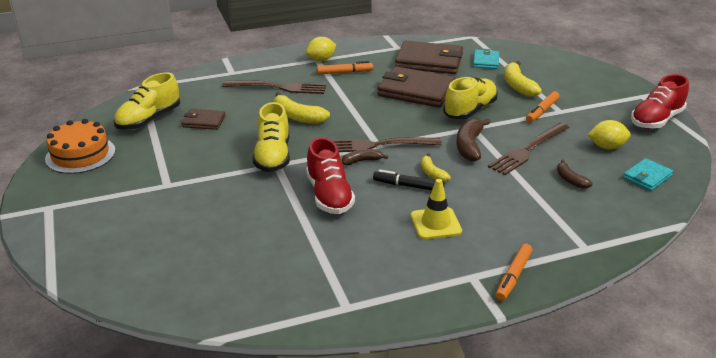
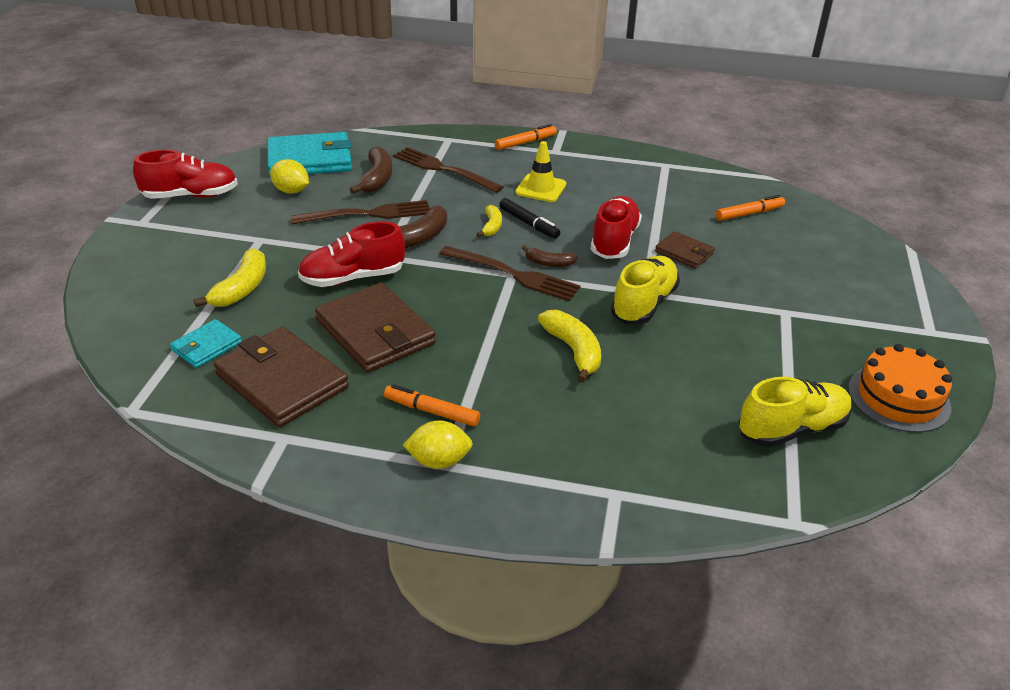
camera: 150 degrees left, 5 degrees up
(204, 121) = (709, 393): brown wallet -> brown wallet (684, 252)
(279, 87) = (559, 419): brown fork -> brown fork (443, 169)
(470, 110) = (353, 278): yellow shoe -> red shoe
(542, 111) = (278, 247): orange marker -> orange marker (749, 214)
(570, 180) = (377, 179): brown banana -> brown banana, size x1.66
(647, 177) = (310, 159): turquoise wallet -> turquoise wallet, size x1.91

